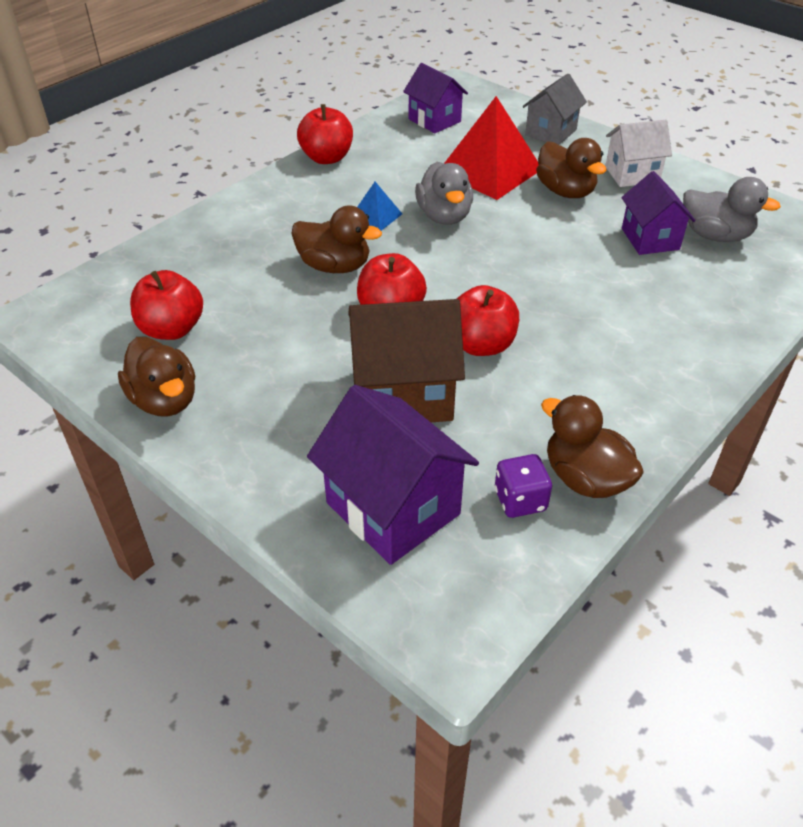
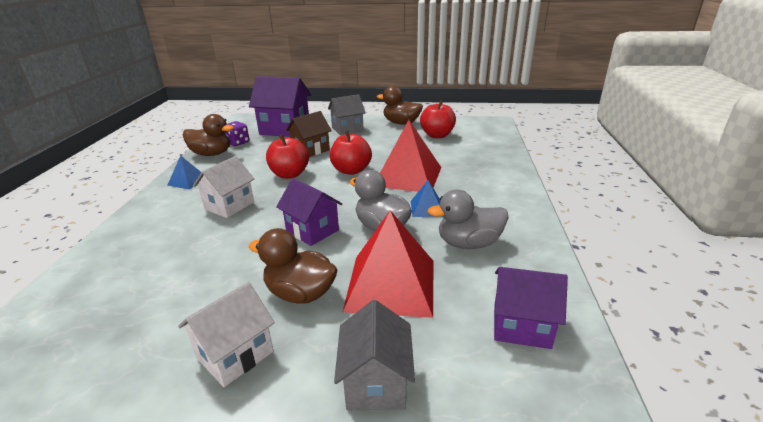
camera: 145 degrees right, 15 degrees down
(278, 435) = (347, 129): none -> grey house
(327, 158) = (530, 233): red apple -> none
(334, 266) = (408, 176): brown duck -> red pyramid
(404, 394) = (310, 150): brown house -> brown house, size x0.64
(593, 319) = (229, 206): none -> white house
(644, 405) = (187, 181): none -> blue pyramid
(650, 239) = (198, 277): purple house -> purple house (312, 230)
(715, 235) = (127, 308): grey duck -> grey duck (468, 243)

